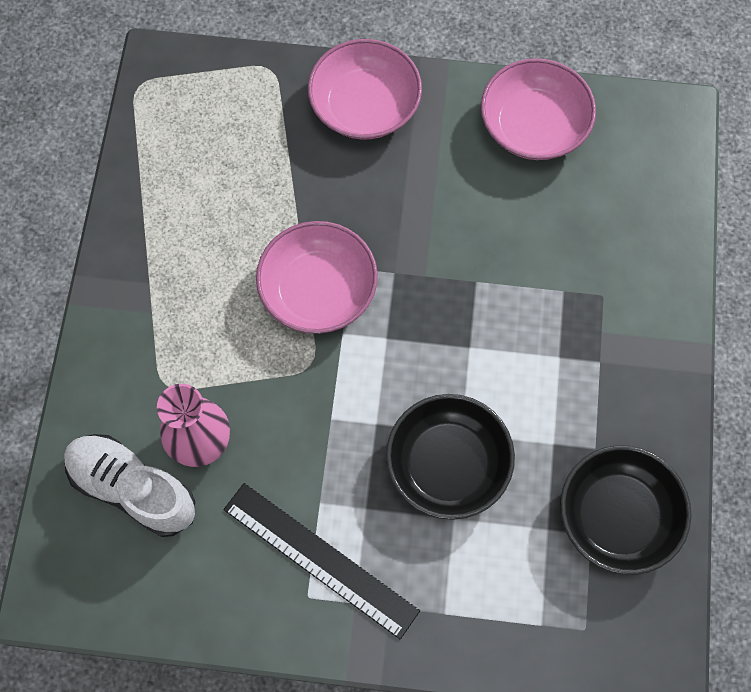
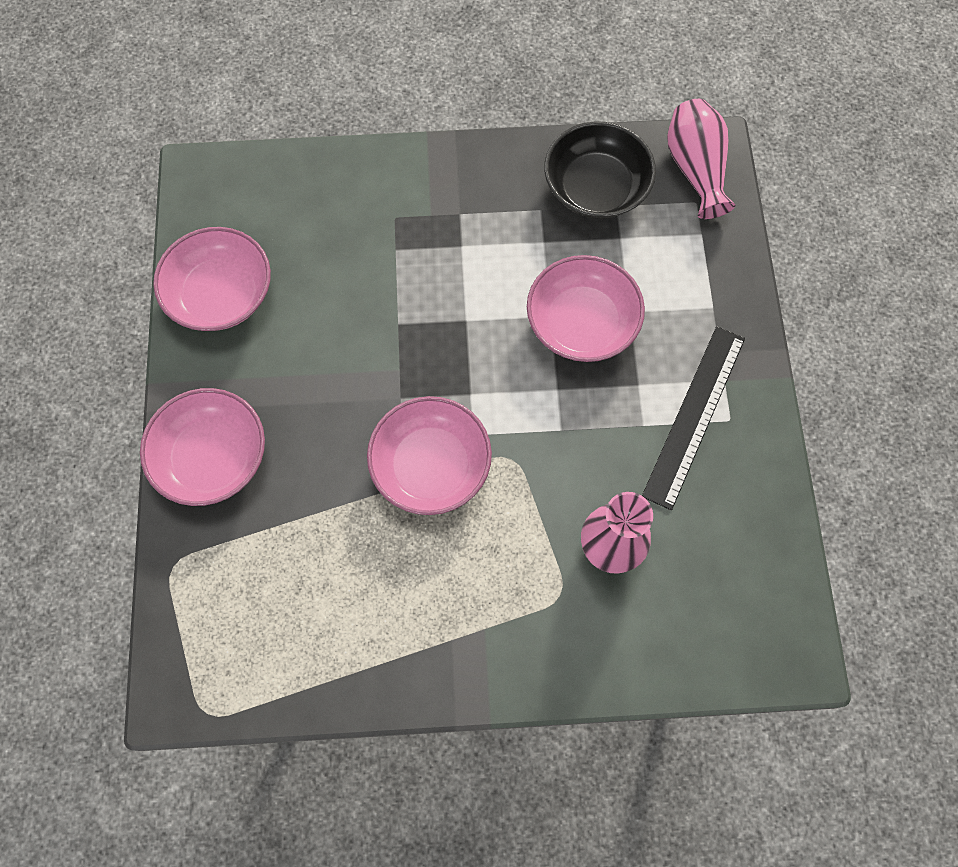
camera: 100 degrees left, 0 degrees up
(133, 488) = (672, 601): white shoe -> none
(448, 464) = (582, 323): black bowl -> pink bowl
(631, 641) = (695, 169): none -> pink vase

